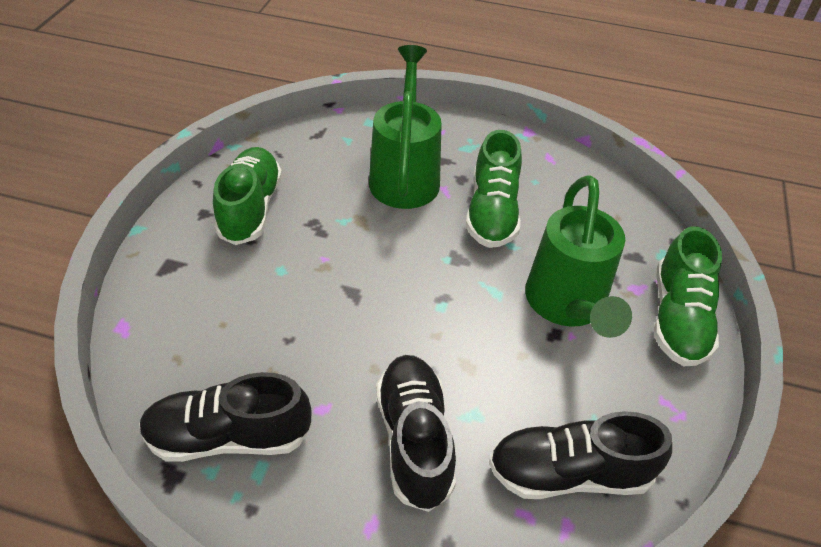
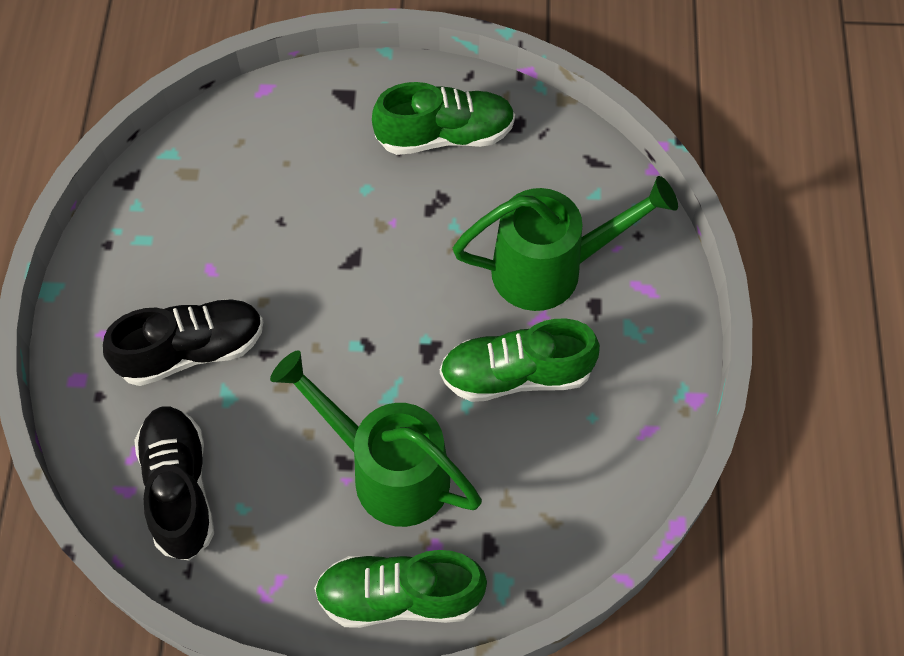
camera: 80 degrees right, 15 degrees up
(229, 436) = (169, 207): black shoe -> none
(567, 305) = (389, 472): green watering can -> green watering can turned 45 degrees clockwise

